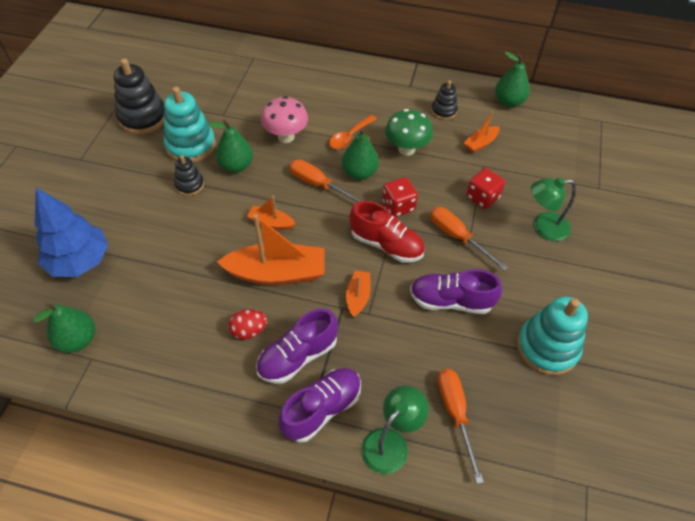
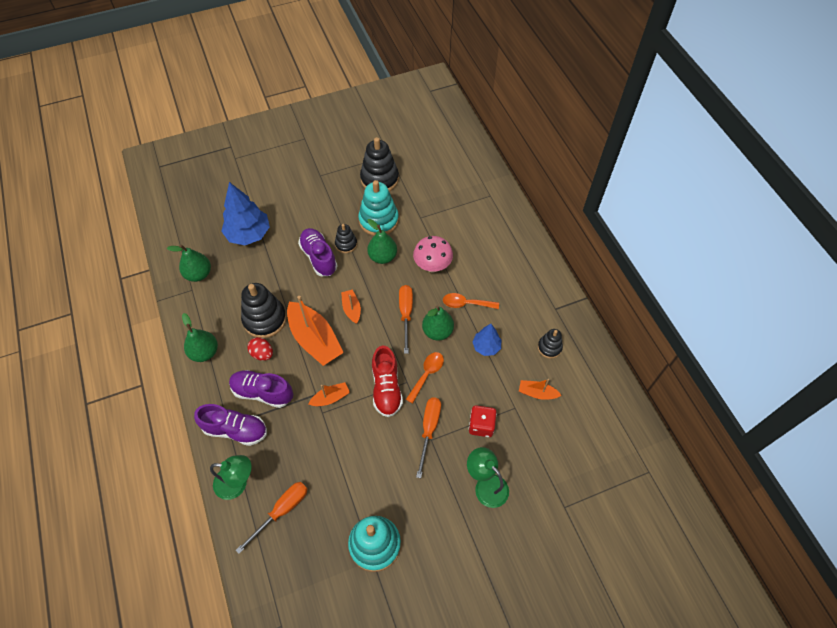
camera: 55 degrees right, 5 degrees up
(207, 305) = (265, 319): none -> black stacking toy
(398, 206) = (427, 374): red dice -> orange spoon
(406, 149) = (486, 347): green mushroom -> blue tree
(451, 301) = (369, 457): purple shoe -> purple shoe (319, 257)
(509, 102) = (604, 387): green pear -> green pear (204, 352)

